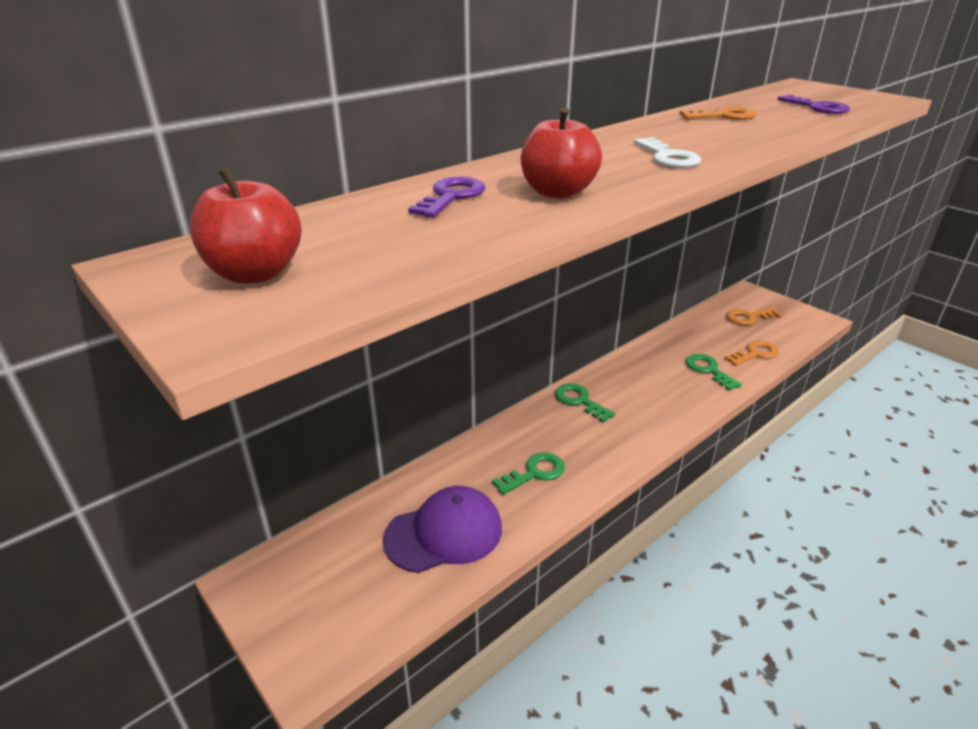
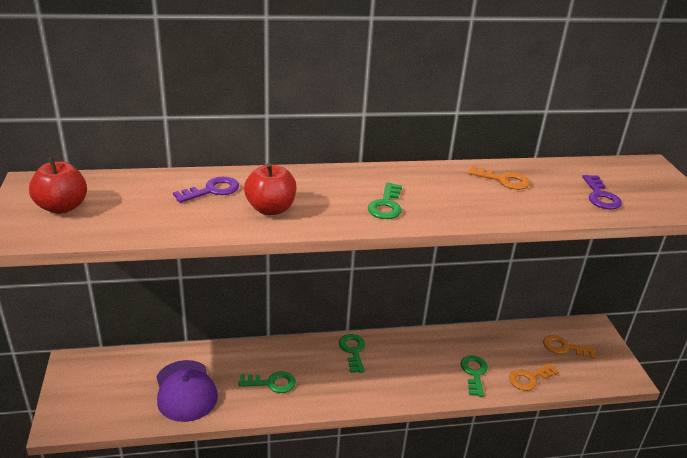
camera: 30 degrees right, 0 degrees up
(444, 533) = (185, 391): purple cap -> purple cap turned 60 degrees clockwise
(668, 157) = (386, 205): white key -> green key
(755, 354) = (529, 378): orange key -> orange key turned 150 degrees clockwise

